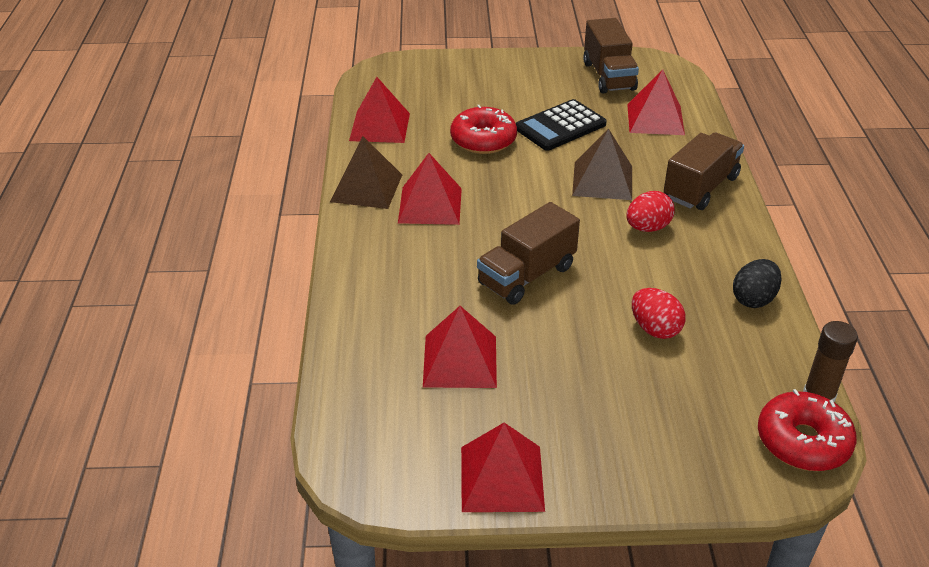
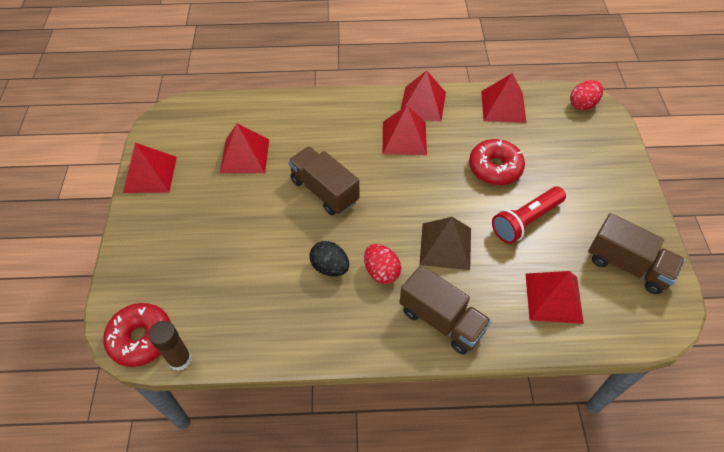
camera: 90 degrees right, 15 degrees up
(366, 188) = (422, 104): brown pyramid -> red pyramid
(560, 126) = (526, 221): black calculator -> red flashlight
(608, 76) = (627, 265): brown truck -> brown truck turned 135 degrees counterclockwise
(655, 329) = (262, 263): red egg -> red egg (582, 105)
(753, 299) = (290, 335): black egg -> black egg (330, 267)

